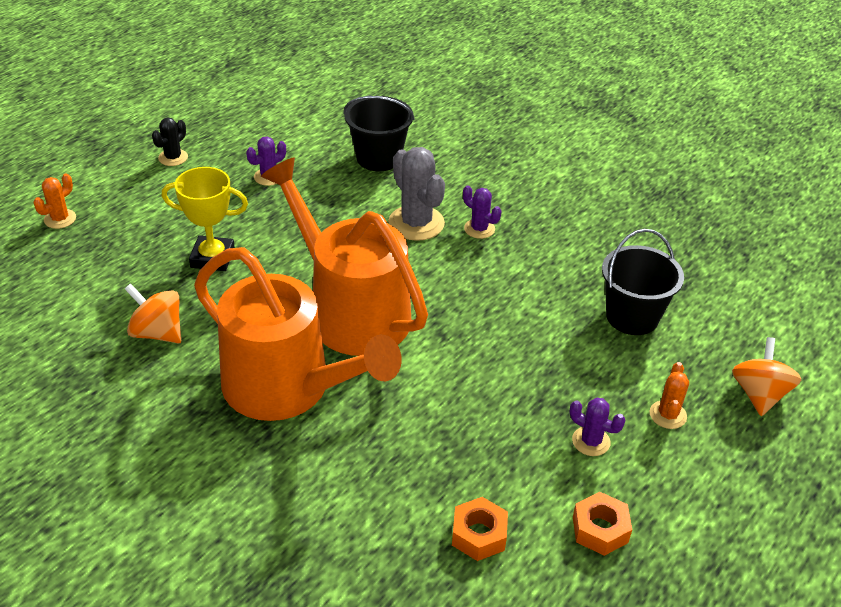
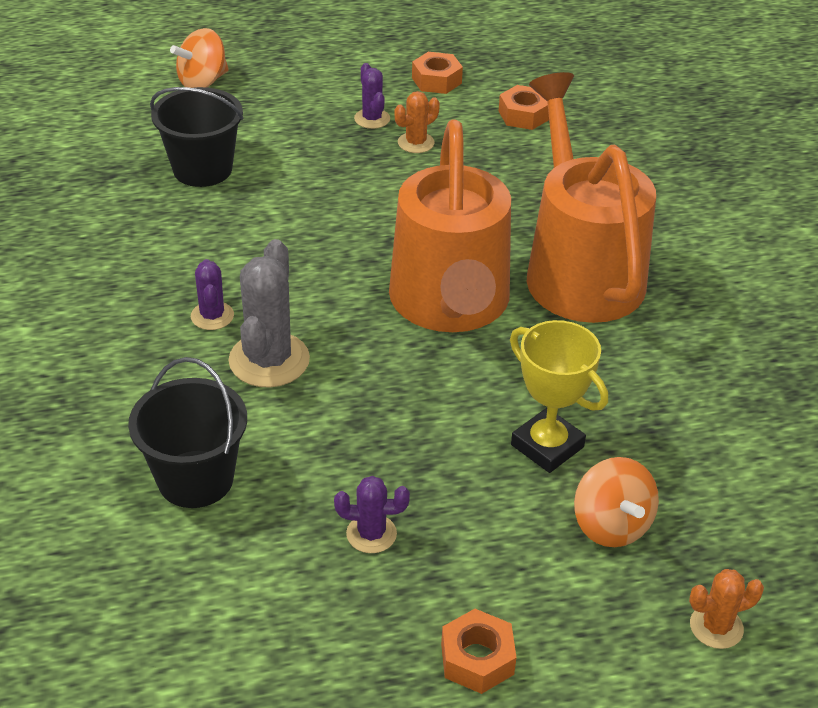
camera: 140 degrees left, 0 degrees up
(157, 333) = (673, 387): orange spinning top -> orange spinning top (611, 525)
(173, 158) = (477, 659): black cactus -> orange nut
(668, 415) = (290, 104): orange cactus -> orange cactus (416, 143)

